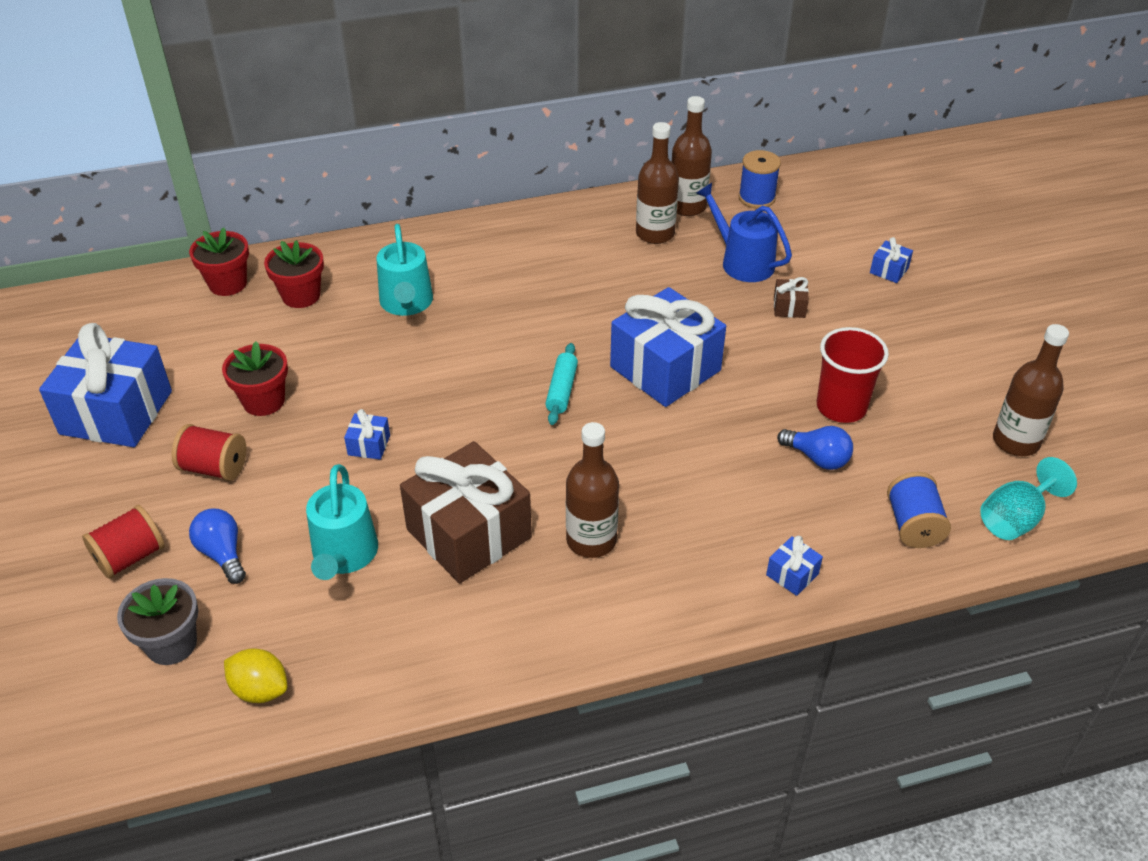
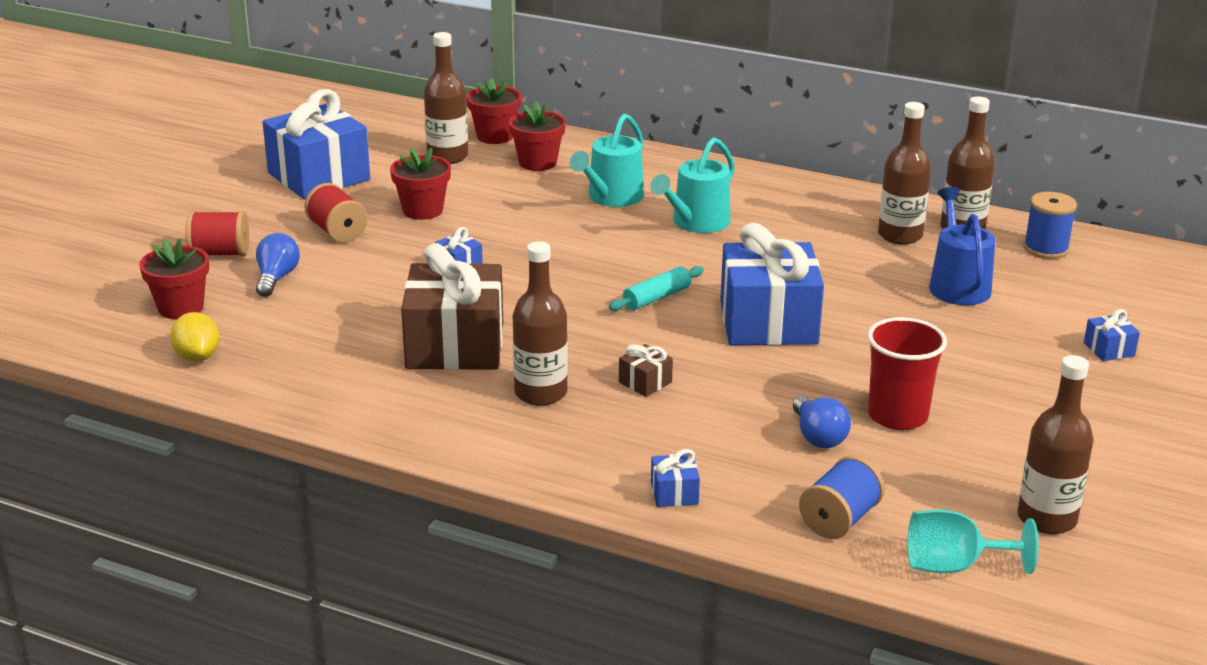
camera: 40 degrees right, 15 degrees down
(171, 644) = (180, 307): grey flower pot -> red flower pot
(212, 328) = (447, 157): none -> brown bottle
(344, 555) = (352, 316): turquoise watering can -> turquoise watering can (696, 223)
(789, 307) = (955, 332): brown gift -> brown gift (645, 382)

